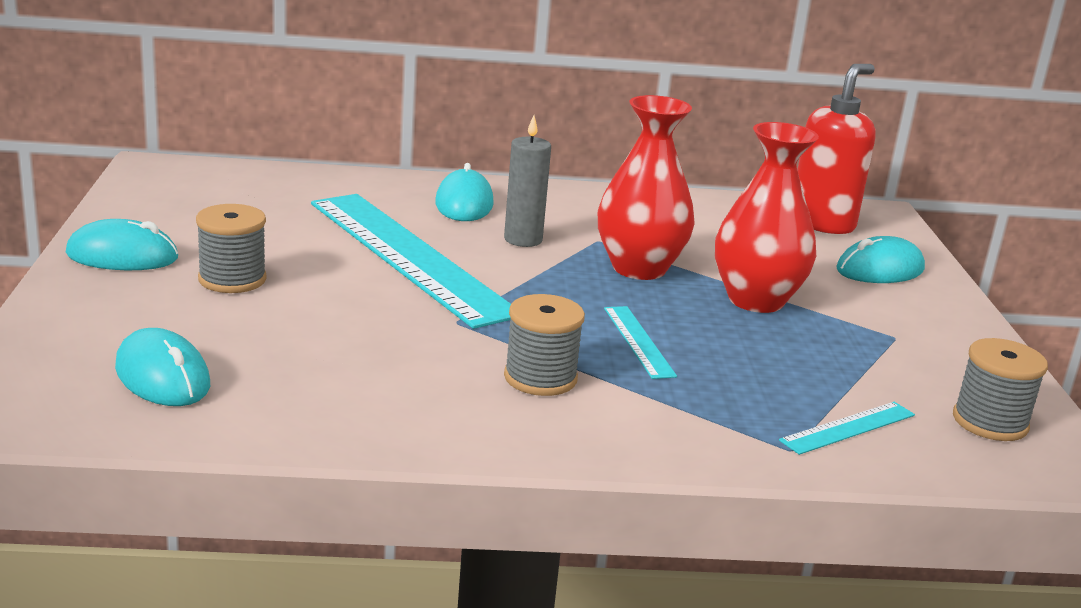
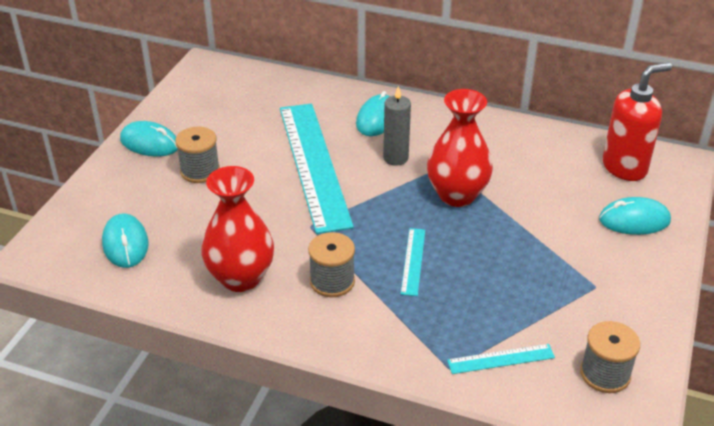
camera: 25 degrees right, 15 degrees up
(756, 300) = (518, 236): red vase -> red vase (241, 278)

